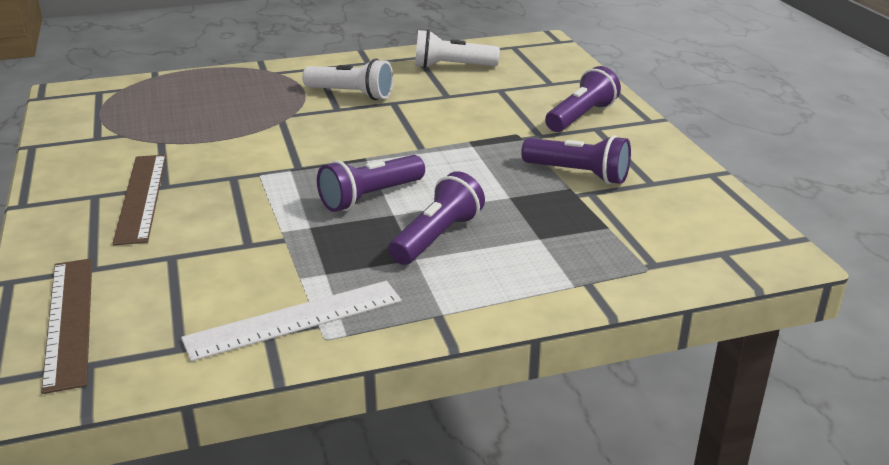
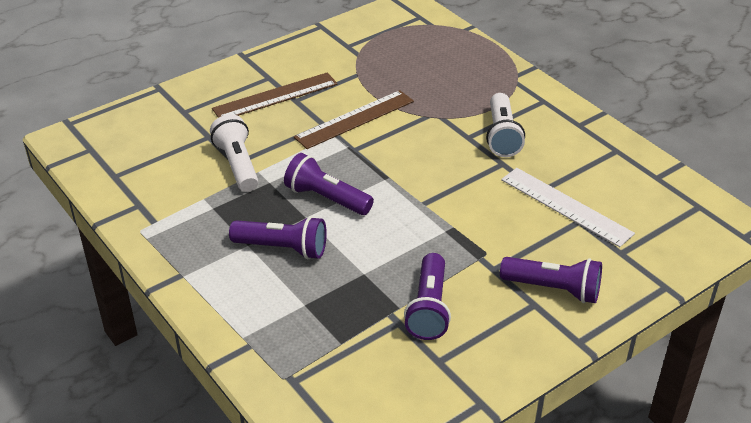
camera: 70 degrees right, 10 degrees up
(69, 320) = (128, 126): brown ruler -> brown ruler (355, 119)
(294, 319) = (156, 211): white ruler -> white ruler (566, 206)
(452, 67) = (609, 177): white flashlight -> white flashlight (237, 165)

